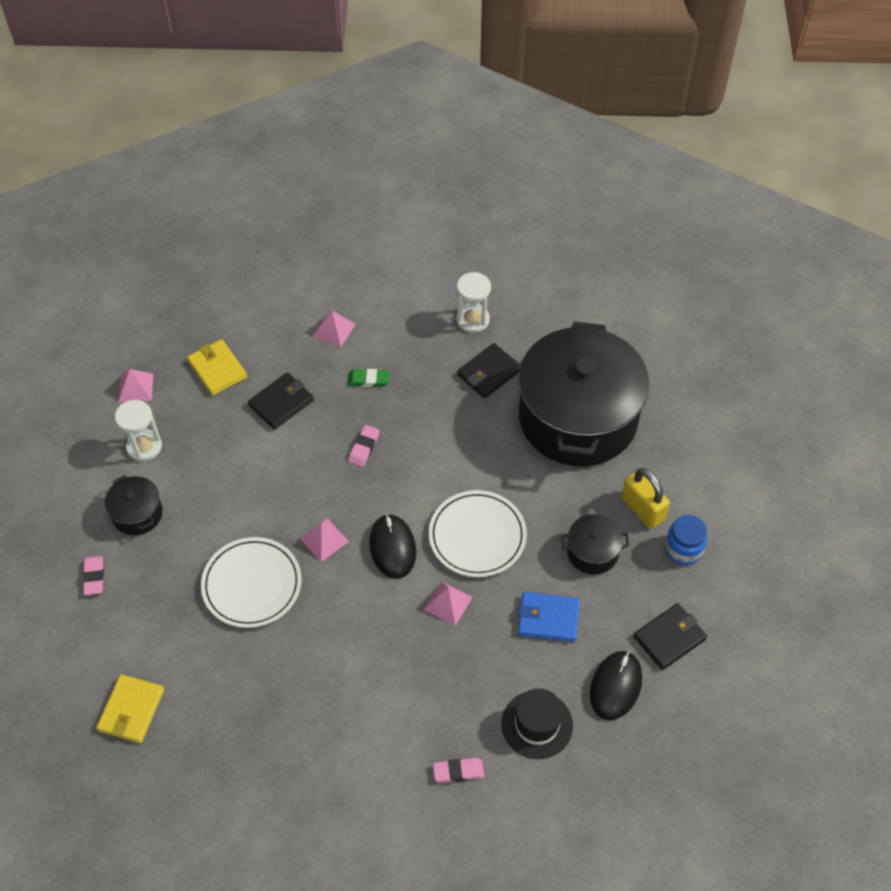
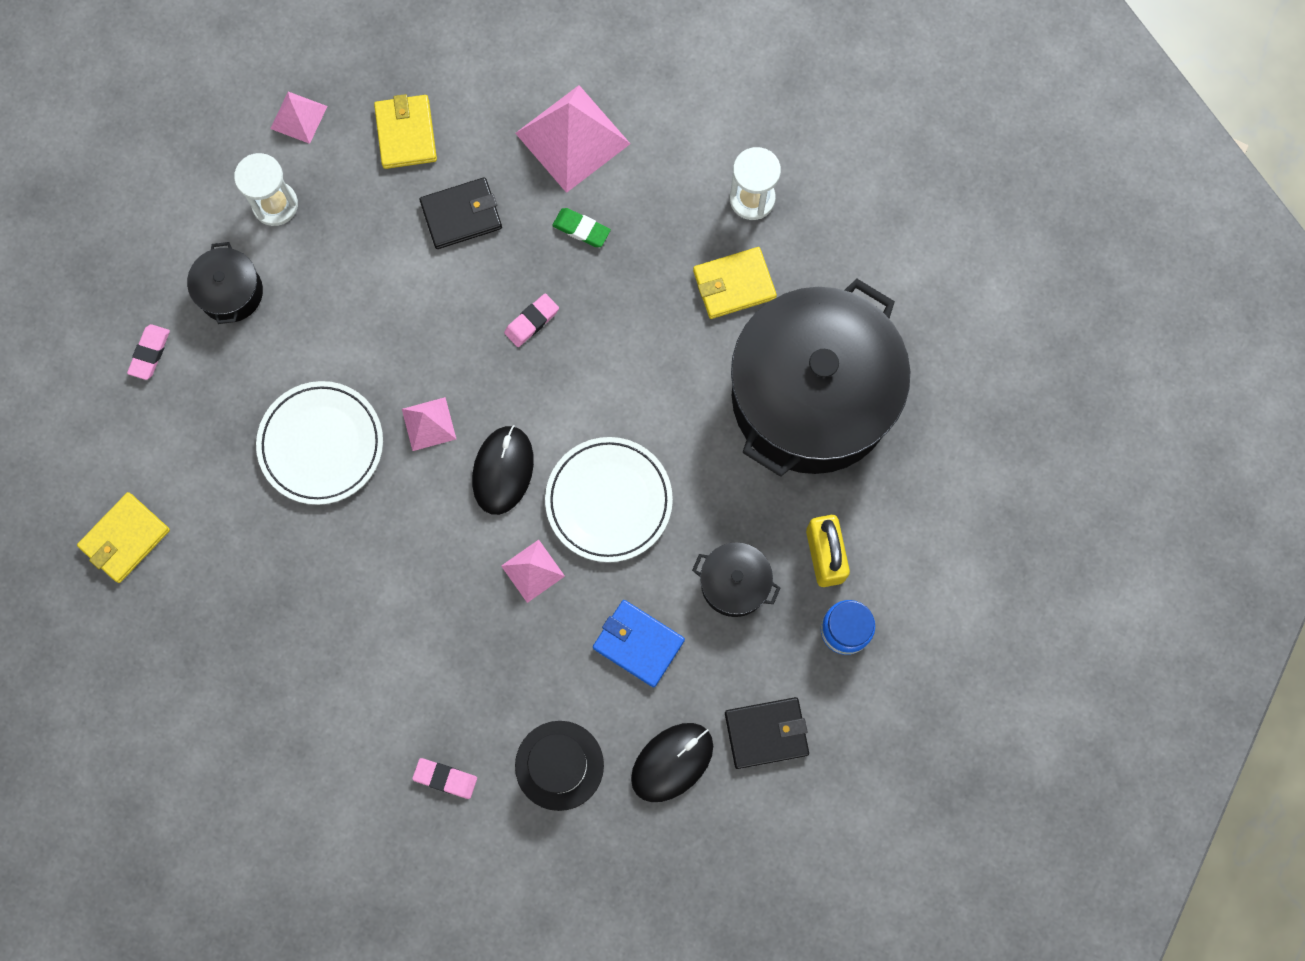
camera: 25 degrees right, 20 degrees up
(334, 330) = (572, 138): pink pyramid -> pink pyramid, size x1.89
(489, 373) = (734, 285): black wallet -> yellow wallet

